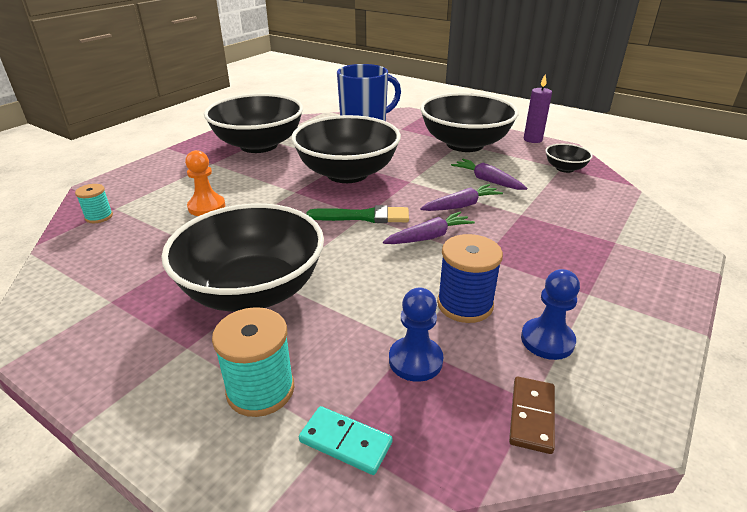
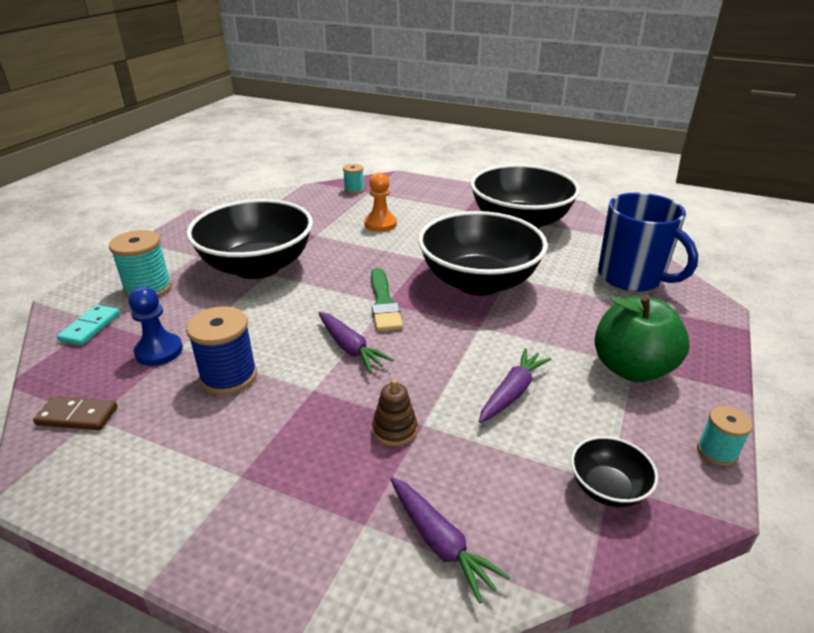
camera: 80 degrees right, 0 degrees up
(461, 205) = (429, 369): purple carrot -> purple carrot (440, 543)
(465, 144) = (631, 368): black bowl -> green apple
(528, 224) = (394, 429): none -> brown stacking toy
(532, 139) = (717, 451): purple candle -> turquoise spool
(547, 340) = (166, 432): blue pawn -> none

